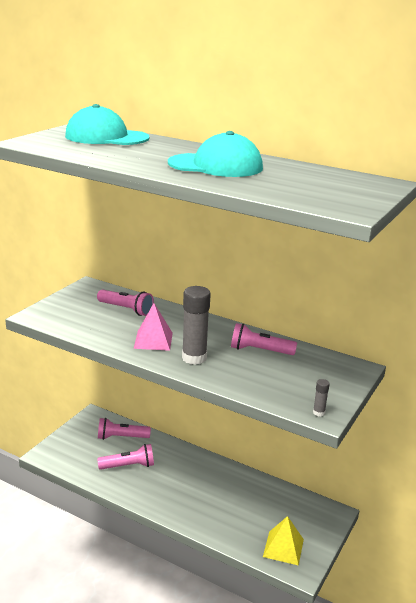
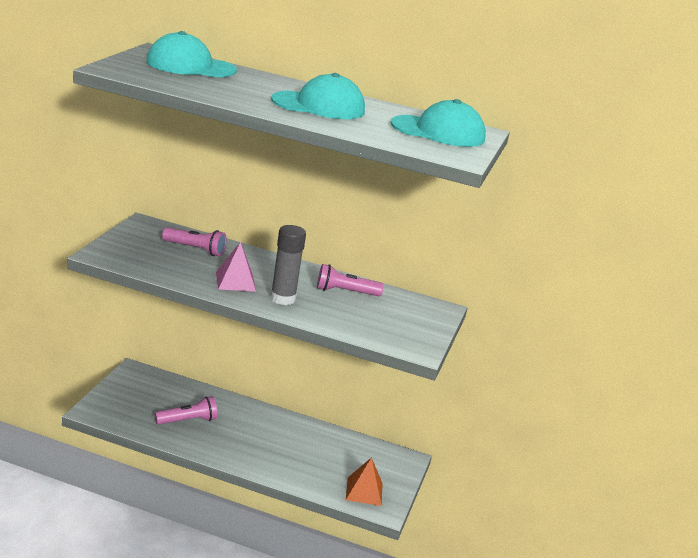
camera: 15 degrees left, 0 degrees up
(121, 437) = (172, 392): pink flashlight -> none
(283, 548) = (364, 491): yellow pyramid -> orange pyramid
(318, 412) = (415, 348): grey glue stick -> none
(336, 185) = (438, 132): none -> turquoise cap

